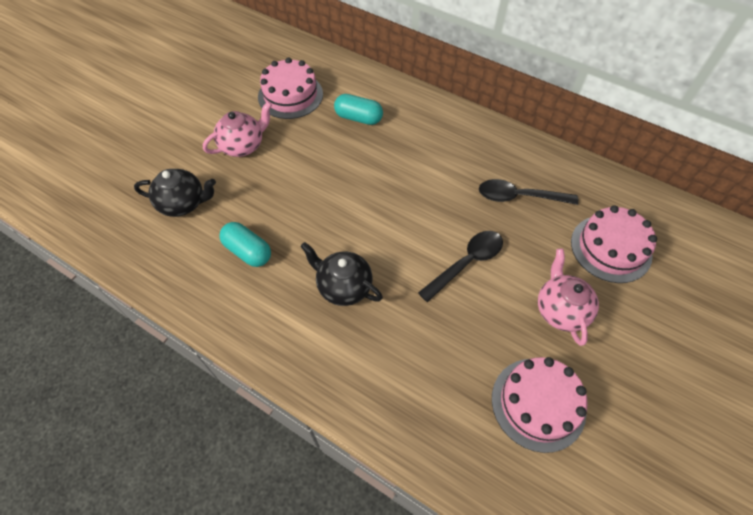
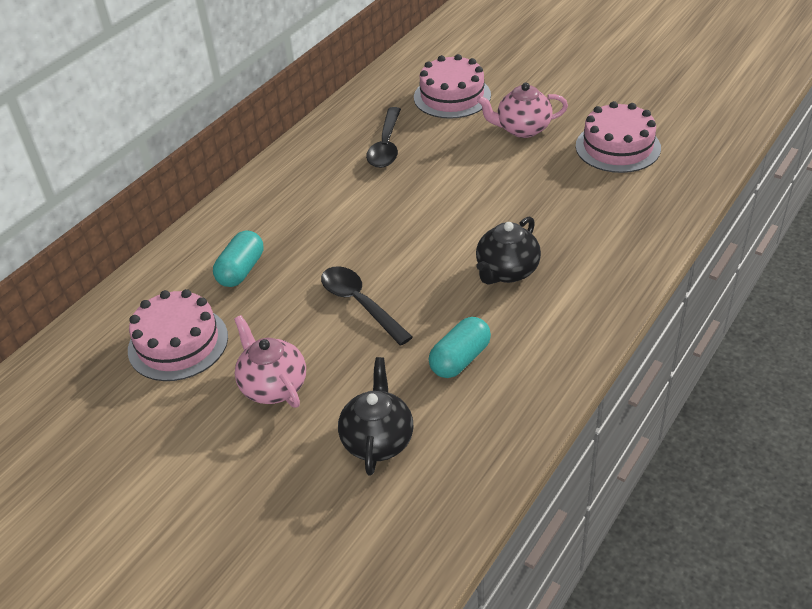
camera: 85 degrees left, 15 degrees down
(466, 263) = (472, 184): black spoon -> black spoon (360, 304)

